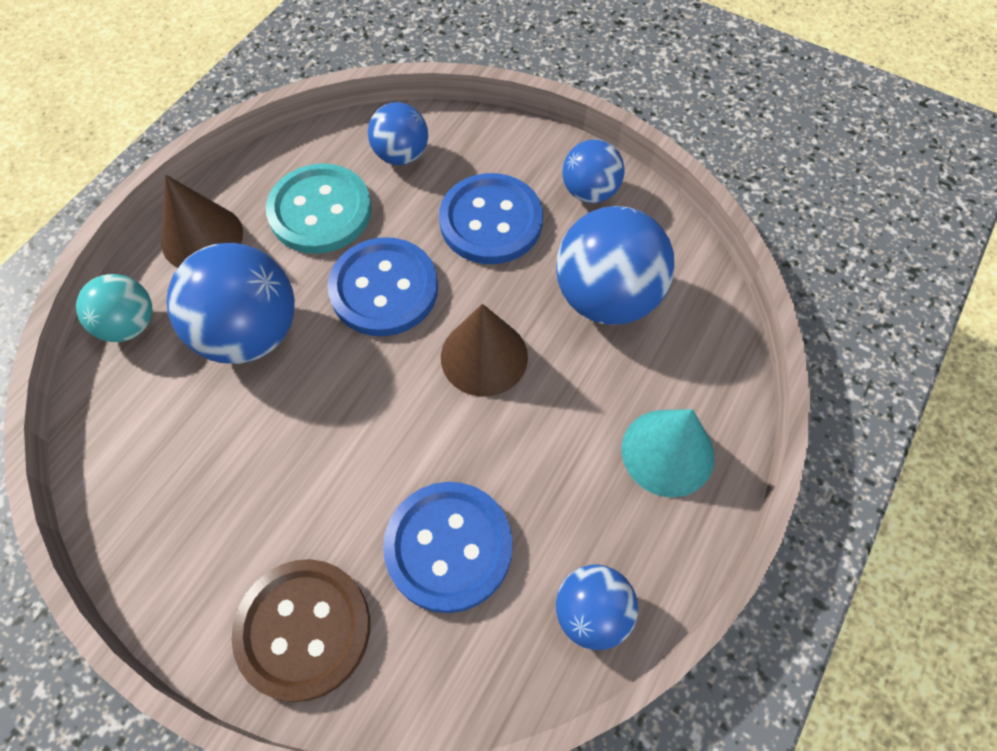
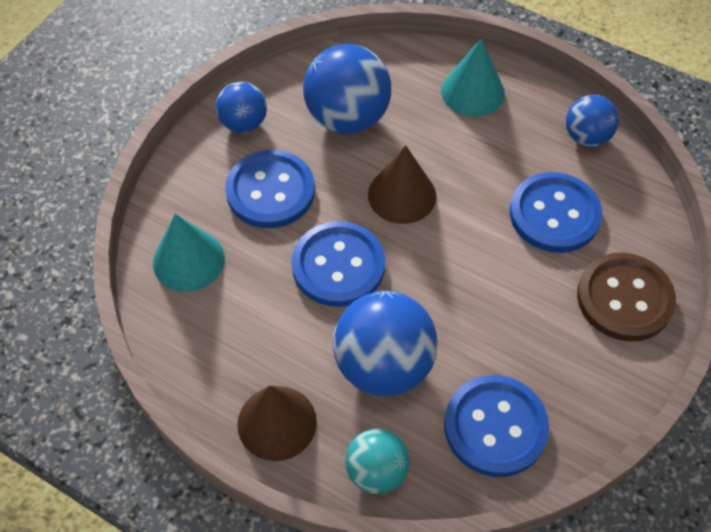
camera: 90 degrees left, 5 degrees down
(153, 445) = (495, 427): none -> blue button
(320, 211) = (251, 322): turquoise button -> none
(401, 155) = (188, 260): blue ball -> turquoise cone

